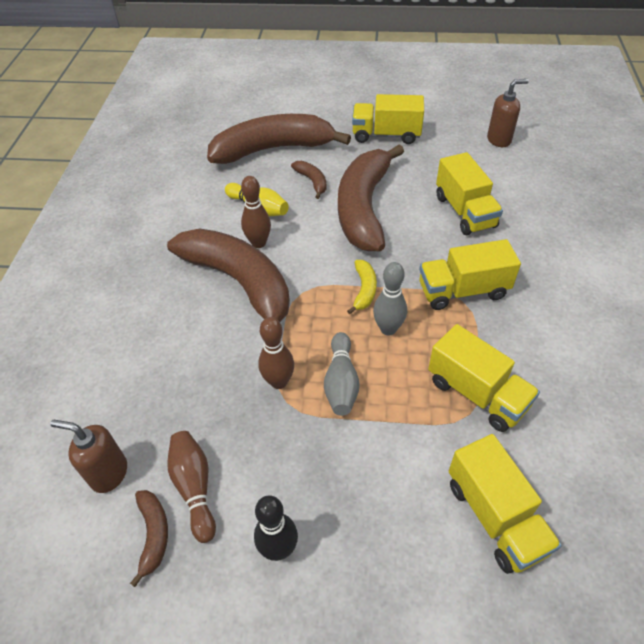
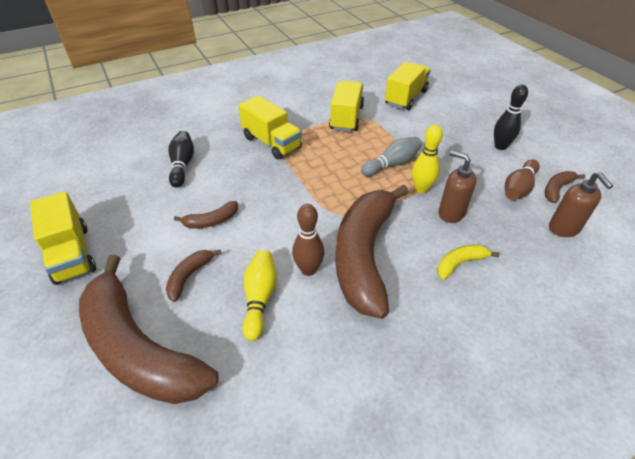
camera: 125 degrees left, 5 degrees down
(279, 382) = (421, 189): brown bowling pin -> yellow bowling pin
(364, 208) = (211, 221): brown banana -> brown banana, size x0.40
(364, 290) = (309, 184): yellow banana -> yellow banana (460, 263)
(388, 329) = (333, 161): grey bowling pin -> none
(464, 211) = (182, 165): yellow truck -> black bowling pin
(499, 140) = (60, 175): brown soap dispenser -> brown soap dispenser (451, 213)

